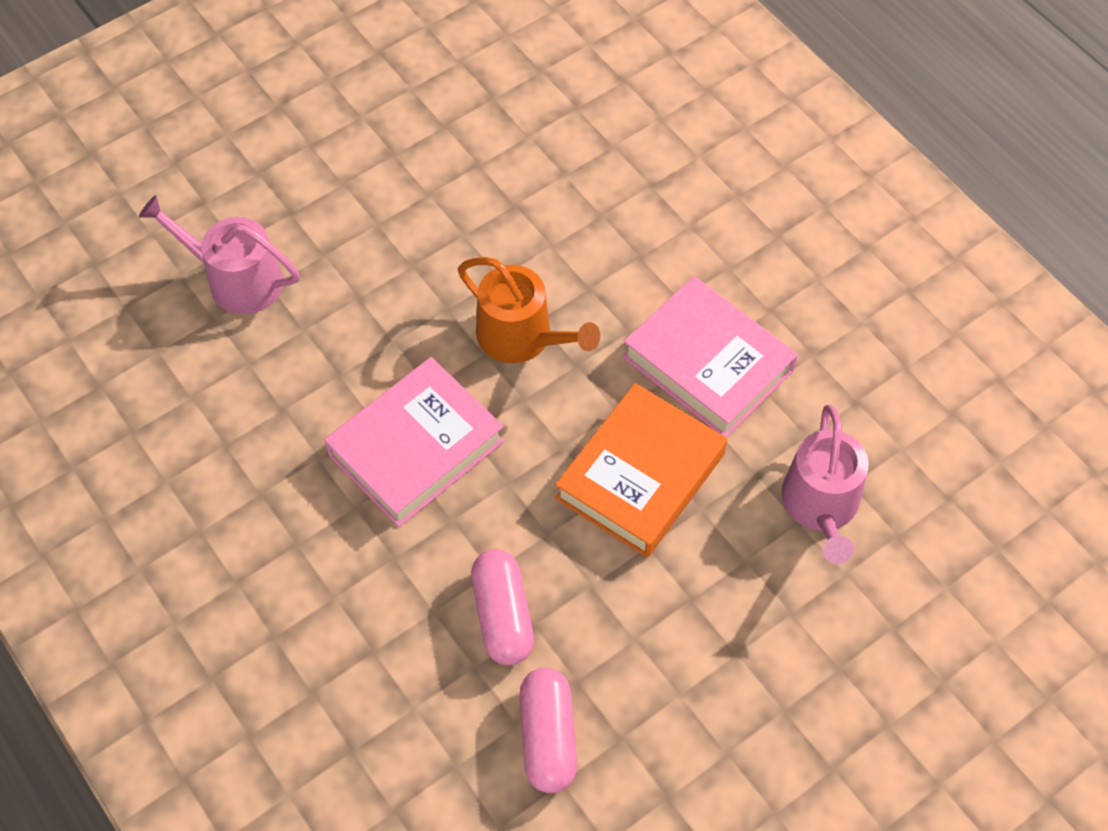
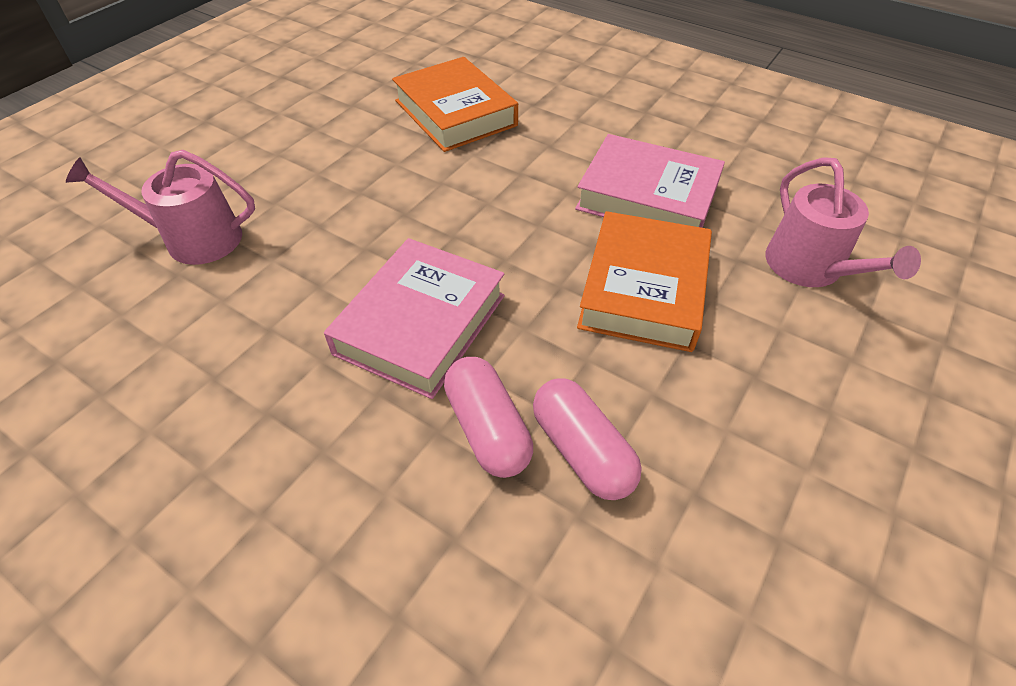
camera: 20 degrees left, 10 degrees down
(522, 337) = (481, 217): orange watering can -> none
(548, 737) = (702, 567): pink capsule -> pink capsule (487, 429)
(555, 174) = (455, 113): none -> orange book

